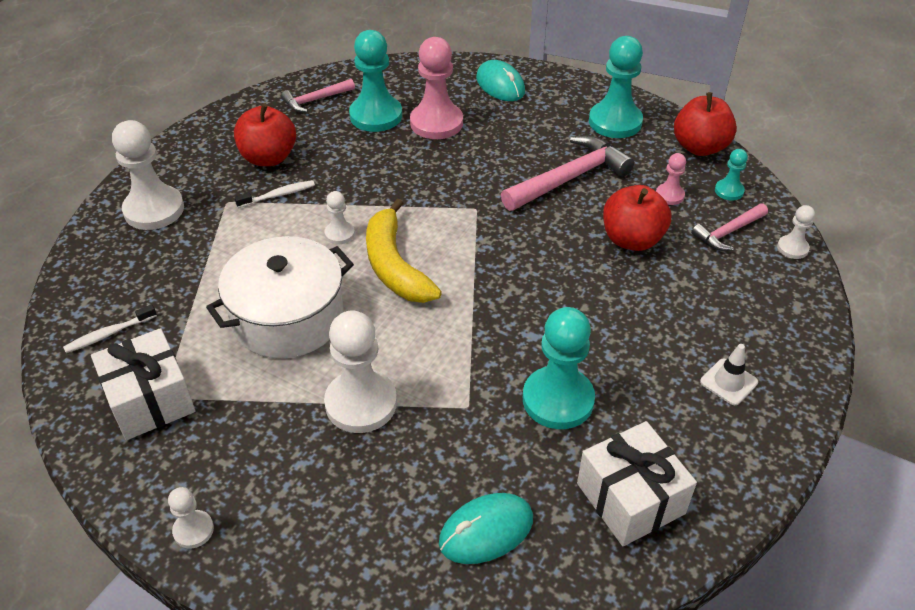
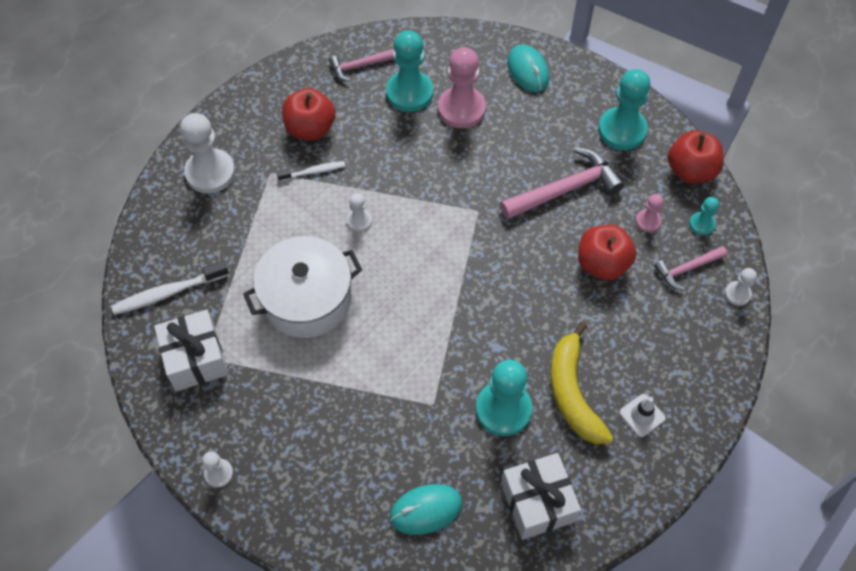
camera: 10 degrees right, 15 degrees up
(108, 334) = (168, 293): white toothbrush -> white toothbrush, size x1.62
(361, 403) = (352, 387): white pawn -> none
(395, 266) = (399, 261): yellow banana -> yellow banana (573, 393)

